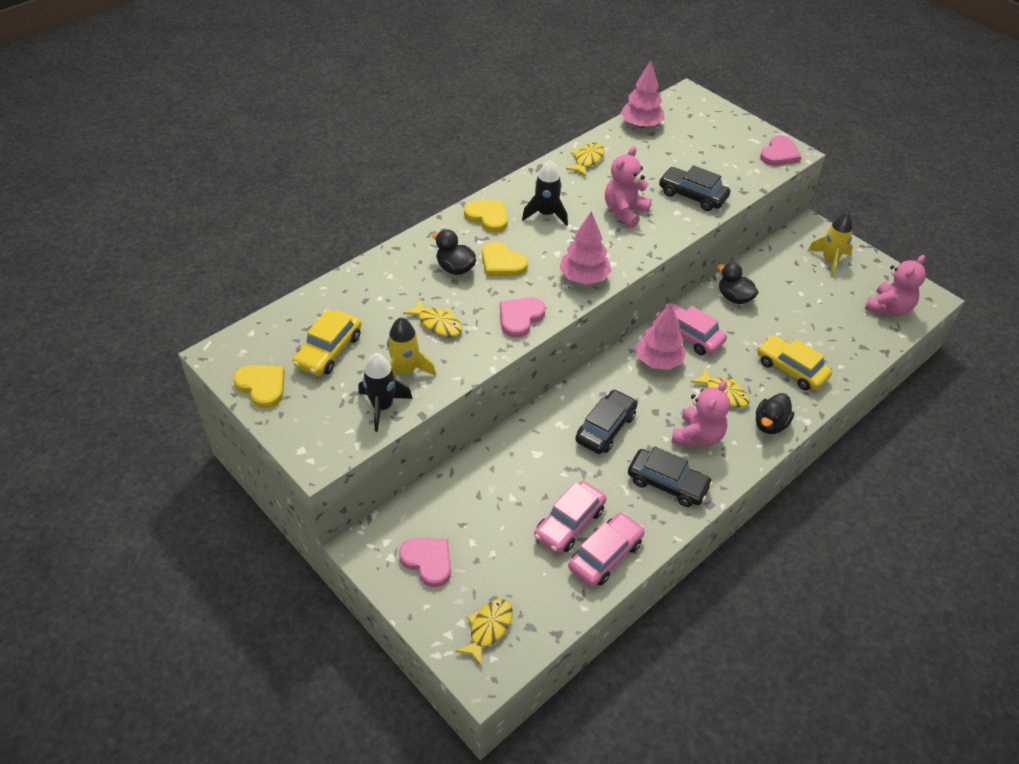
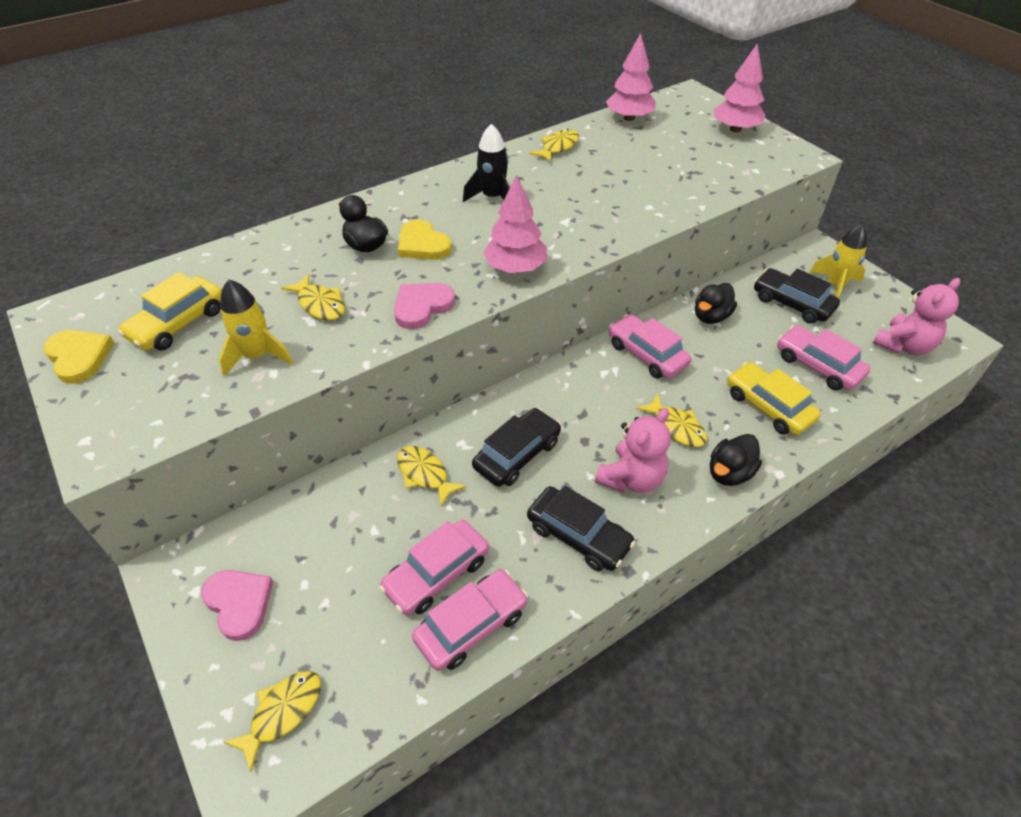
camera: 10 degrees right, 0 degrees up
(382, 407) = (210, 396): black rocket -> none
(488, 217) = (424, 196): yellow heart -> none
(538, 451) = (425, 474): none -> yellow fish
(624, 212) = (586, 202): pink teddy bear -> none
(658, 361) = (603, 380): pink tree -> pink tree (735, 129)
(692, 195) = (672, 191): black car -> black car (792, 303)
(734, 297) = (711, 316): black duck -> black duck turned 105 degrees counterclockwise
(779, 154) = (786, 156): pink heart -> none
(824, 332) = (818, 365): none -> pink car

